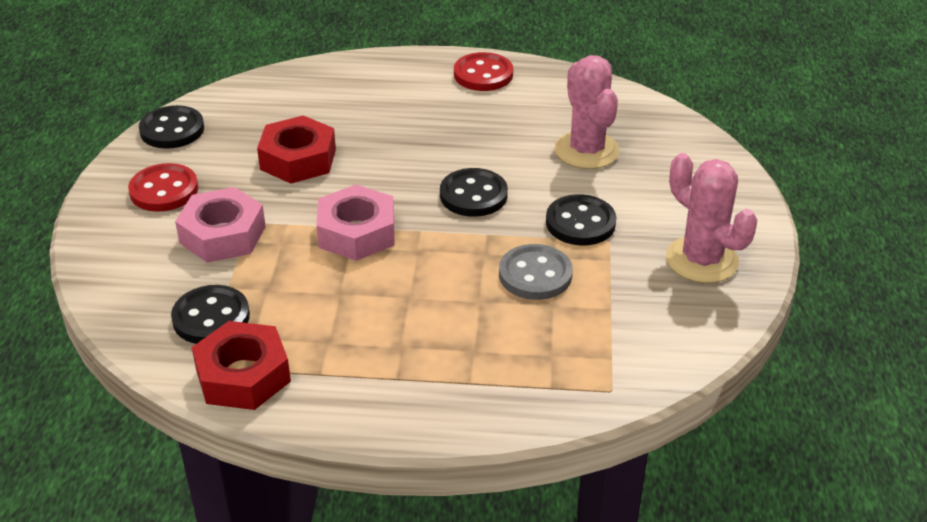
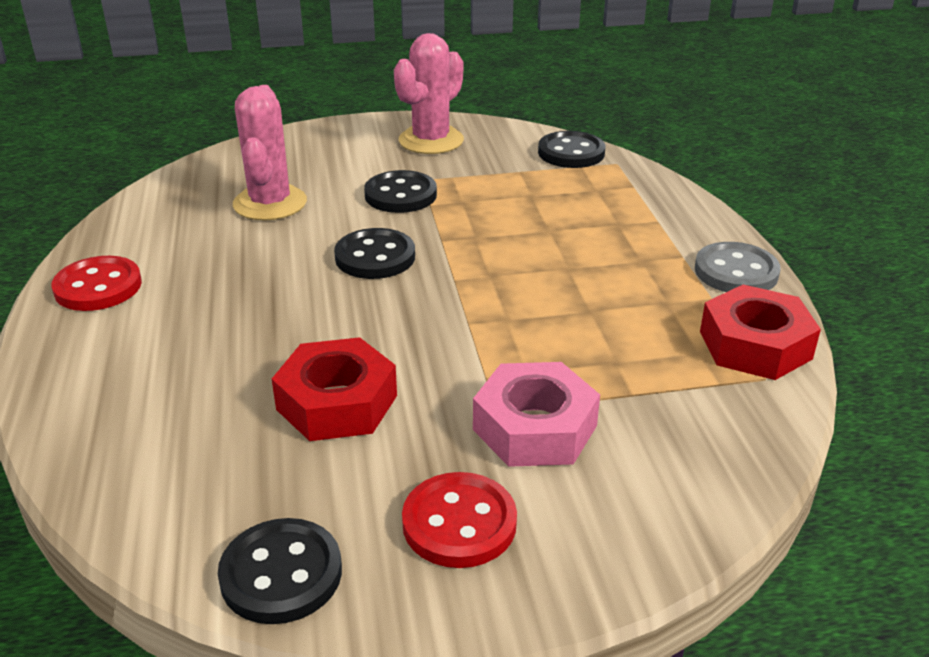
camera: 105 degrees left, 5 degrees down
(211, 317) = (690, 392): black button -> black button (571, 153)
(356, 232) = (478, 321): pink nut -> none
(535, 275) = (493, 208): grey button -> grey button (736, 272)
(586, 150) = (270, 203): pink cactus -> pink cactus turned 60 degrees counterclockwise

